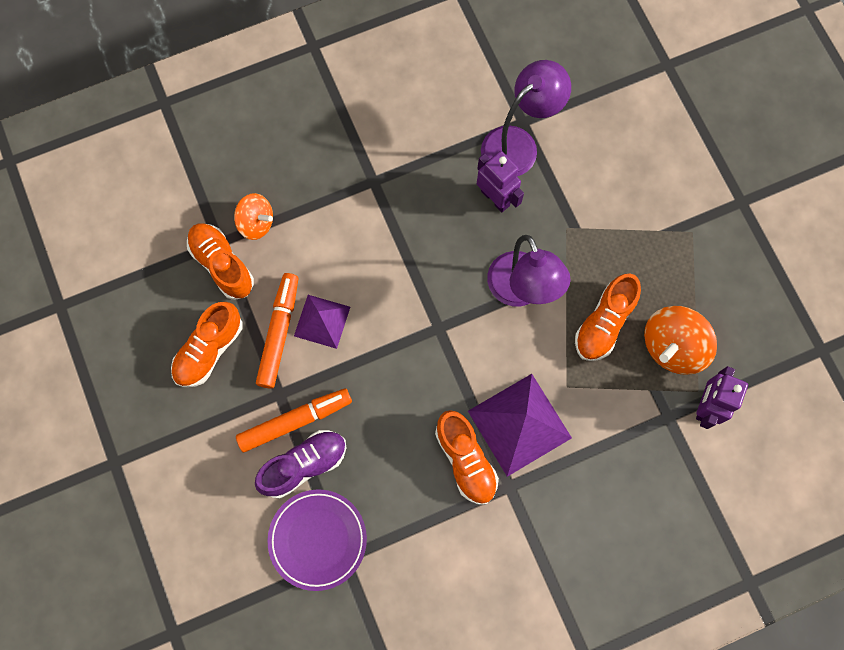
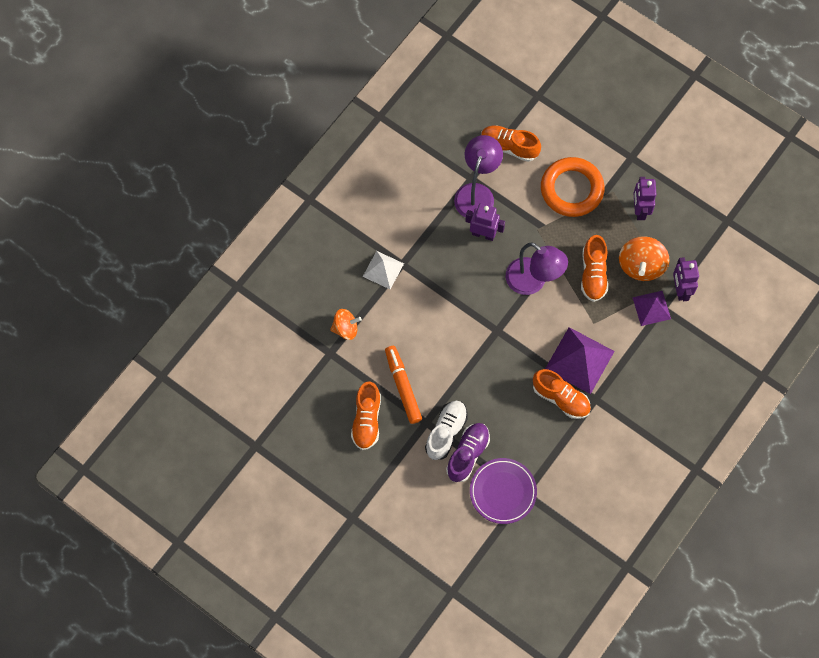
camera: 30 degrees left, 5 degrees down
(222, 265) = (341, 365): orange shoe -> orange shoe (509, 147)
(295, 421) = (446, 432): orange marker -> white shoe
(322, 321) = (424, 365): purple pyramid -> purple pyramid (651, 308)
(346, 176) = (383, 270): none -> white pyramid
(640, 202) = (571, 189): none -> orange ring
(713, 274) = (639, 210): none -> purple robot

